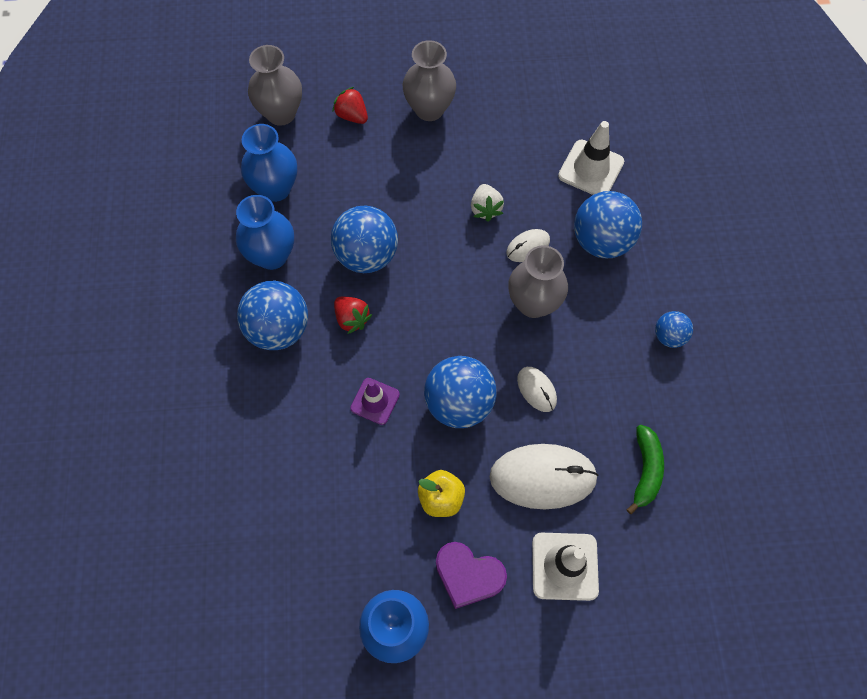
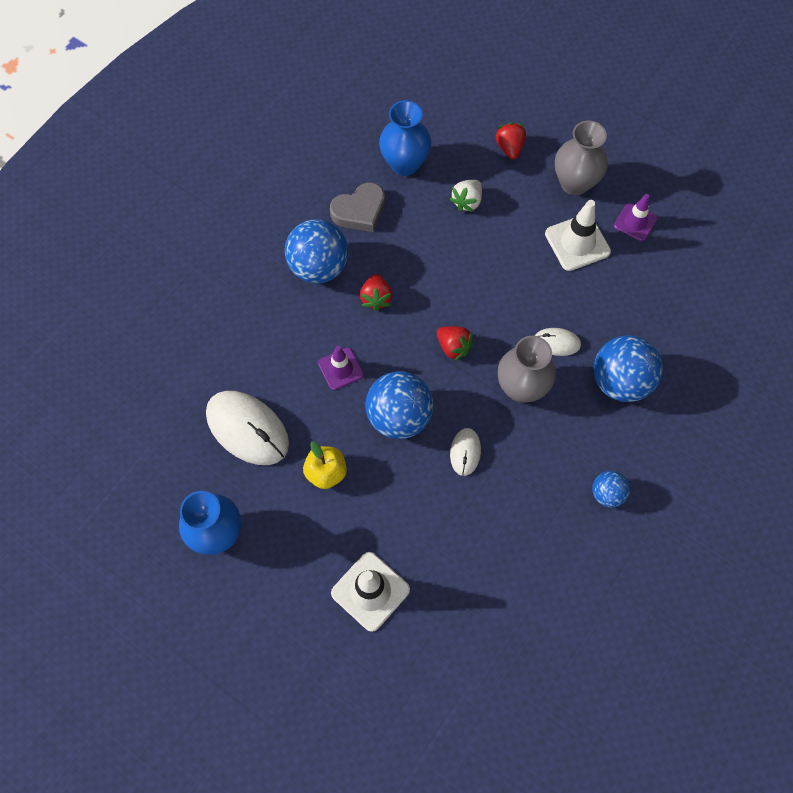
camera: 40 degrees right, 0 degrees up
(272, 256) = (359, 211): blue vase -> grey heart
(281, 113) = (457, 110): grey vase -> none
(366, 255) = (427, 260): blue ball -> none
(451, 311) = (453, 347): none -> red strawberry
(468, 575) = (297, 540): purple heart -> none
(485, 209) = (549, 290): white strawberry -> white strawberry (467, 202)
(502, 108) = (635, 222): none -> purple traffic cone
(543, 477) = (412, 517): white mouse -> white mouse (247, 429)
(591, 169) = (664, 320): white traffic cone -> white traffic cone (577, 243)
(645, 470) = (494, 575): green banana -> none

